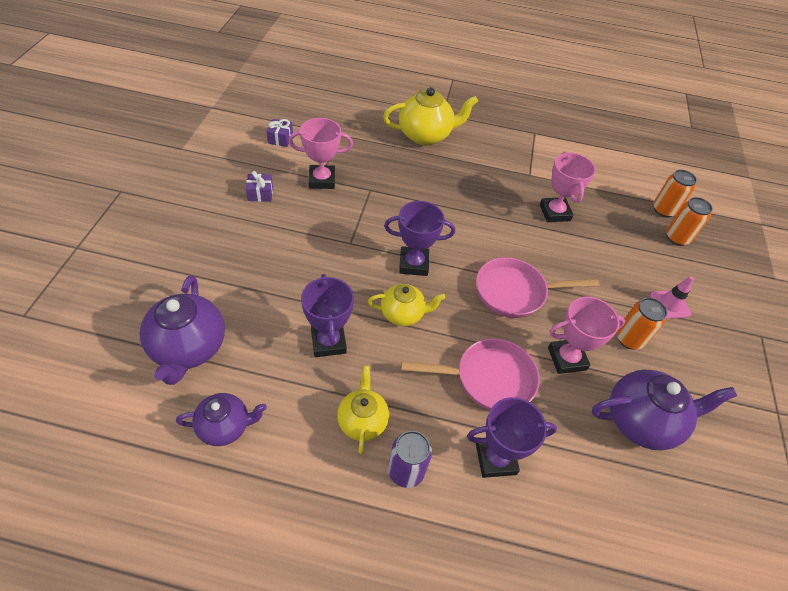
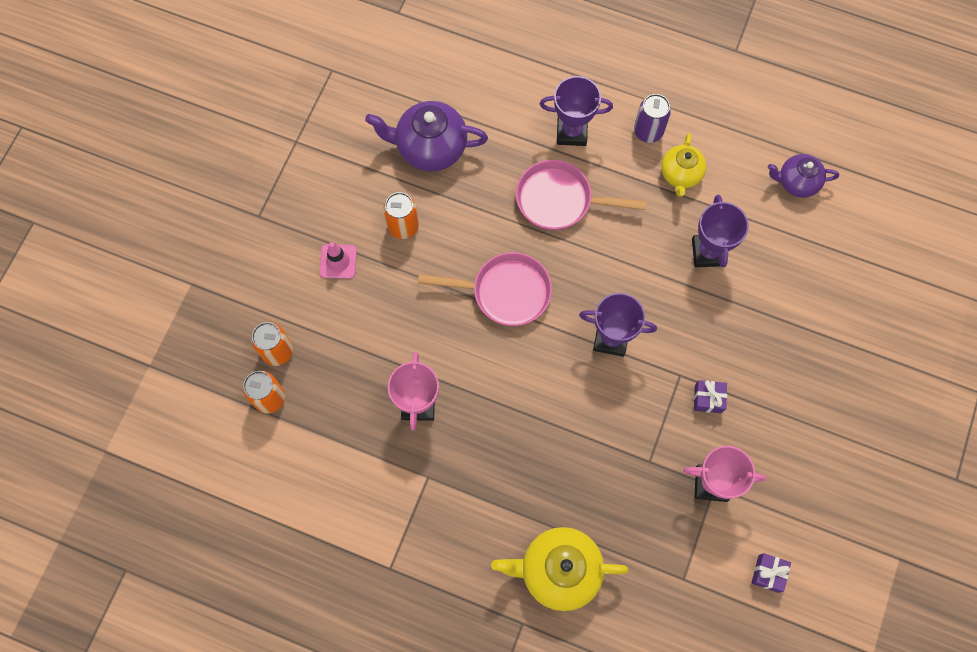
camera: 165 degrees left, 20 degrees up
(188, 348) = (839, 258): purple teapot -> none
(260, 193) = (788, 463): purple gift -> purple gift (708, 399)
(403, 314) = (631, 276): yellow teapot -> none
(566, 359) = (477, 212): pink trophy -> none

